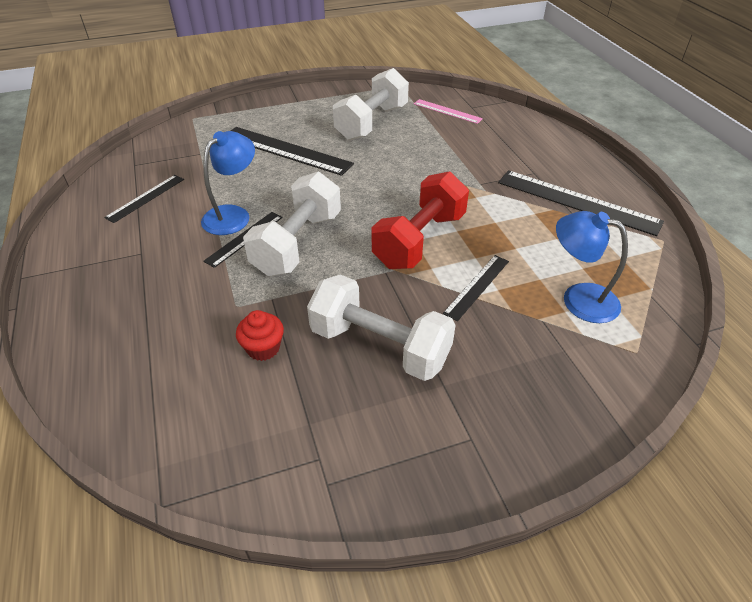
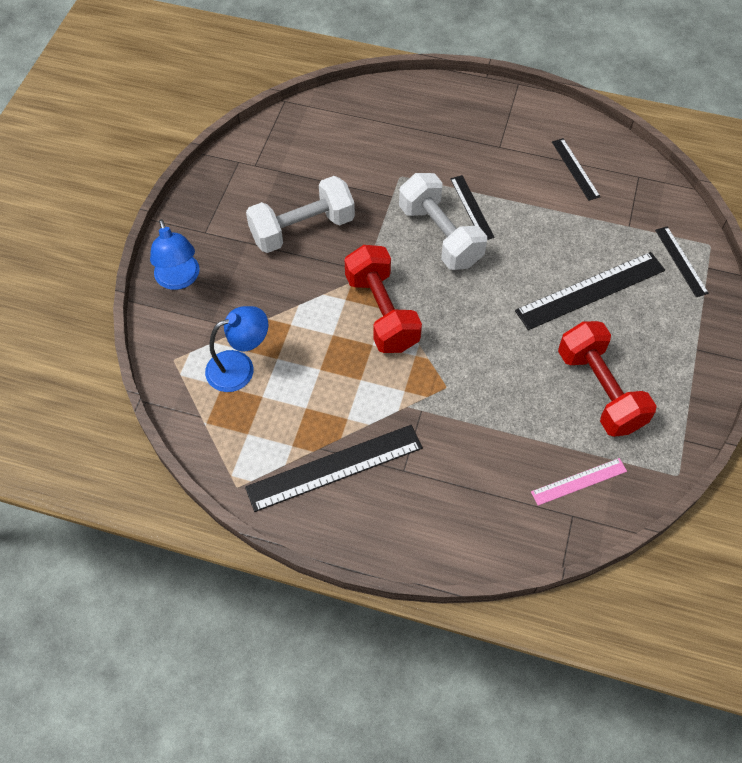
camera: 125 degrees right, 15 degrees up
(233, 215) = (509, 213): blue lamp -> blue lamp (179, 279)
(263, 348) = (351, 174): red cupcake -> none
(372, 123) = (599, 390): white dumbbell -> red dumbbell
(477, 286) = (304, 314): black ruler -> black ruler (681, 261)

